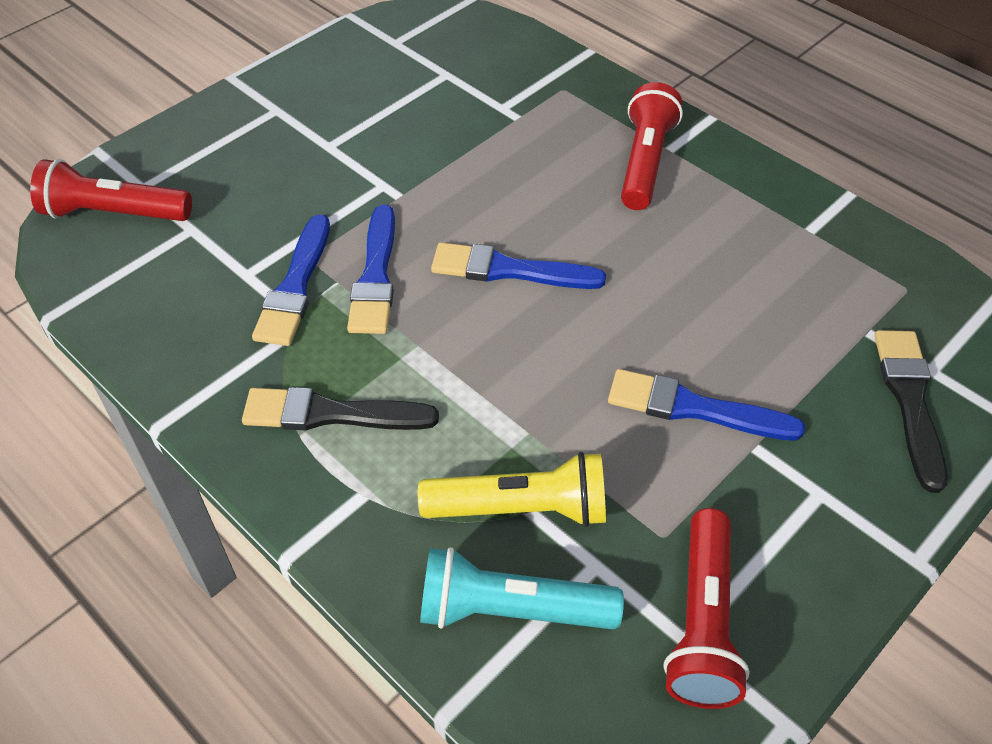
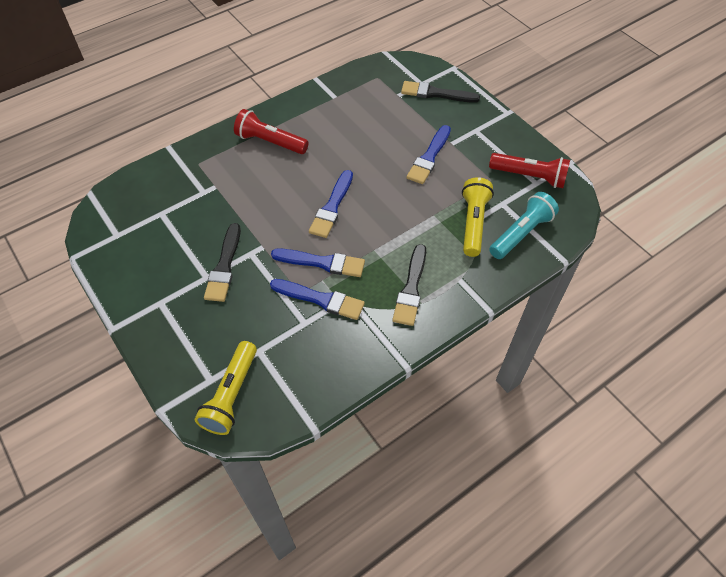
camera: 80 degrees left, 5 degrees up
(114, 213) = (231, 395): red flashlight -> yellow flashlight
(352, 160) = (224, 266): none -> black brush
(511, 610) = (521, 233): turquoise flashlight -> turquoise flashlight turned 150 degrees counterclockwise

